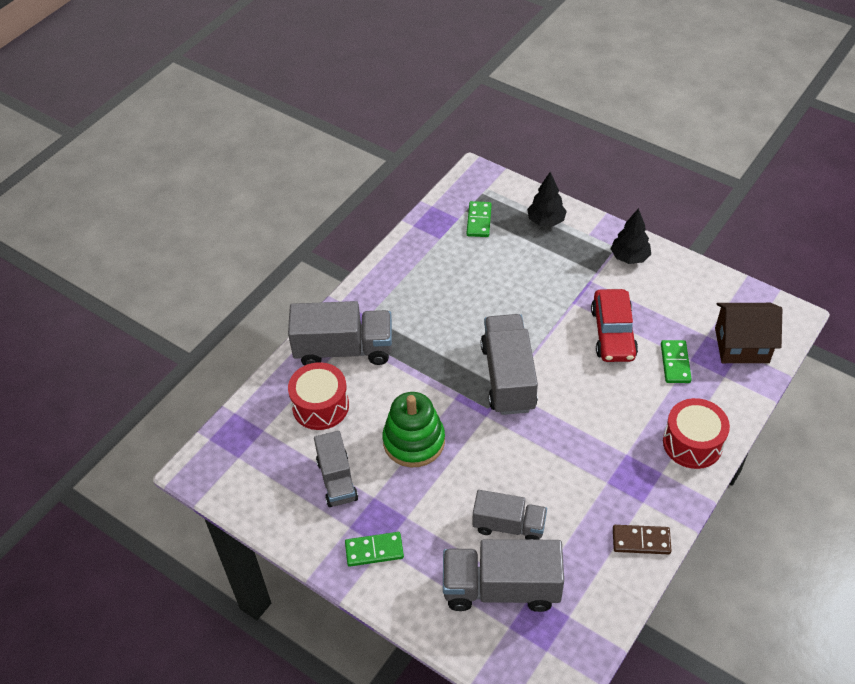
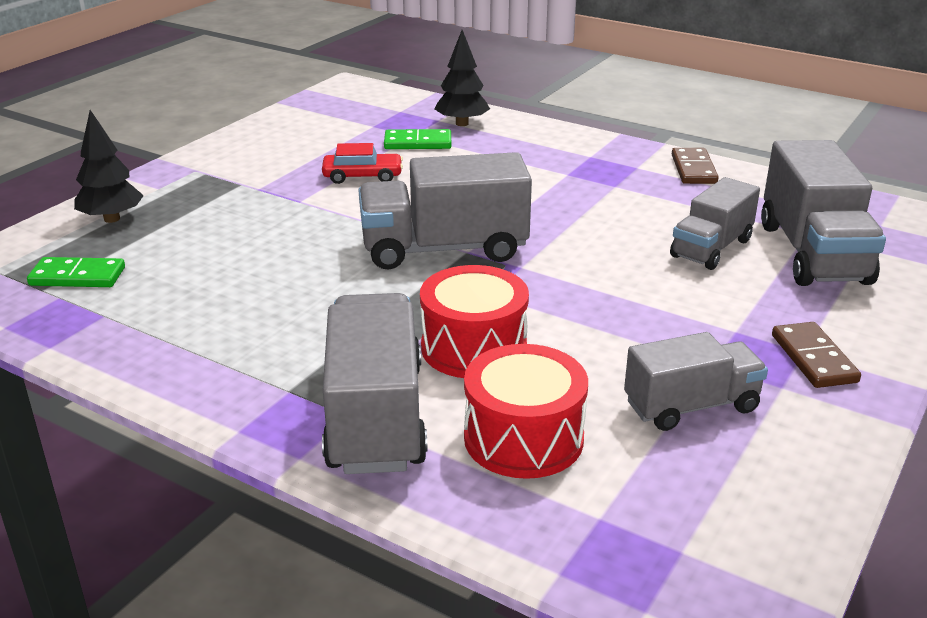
camera: 95 degrees left, 20 degrees down
(374, 550) = (813, 358): green domino -> brown domino
(414, 441) = (585, 328): green stacking toy -> none
(509, 525) = (711, 248): grey truck -> grey truck turned 150 degrees counterclockwise
(613, 333) = (362, 176): red car -> red car, size x0.63
(629, 257) = (220, 163): black tree -> black tree (462, 123)
(692, 443) = (542, 139): red drum -> red drum (473, 347)
(741, 345) = (391, 109): brown house -> none

